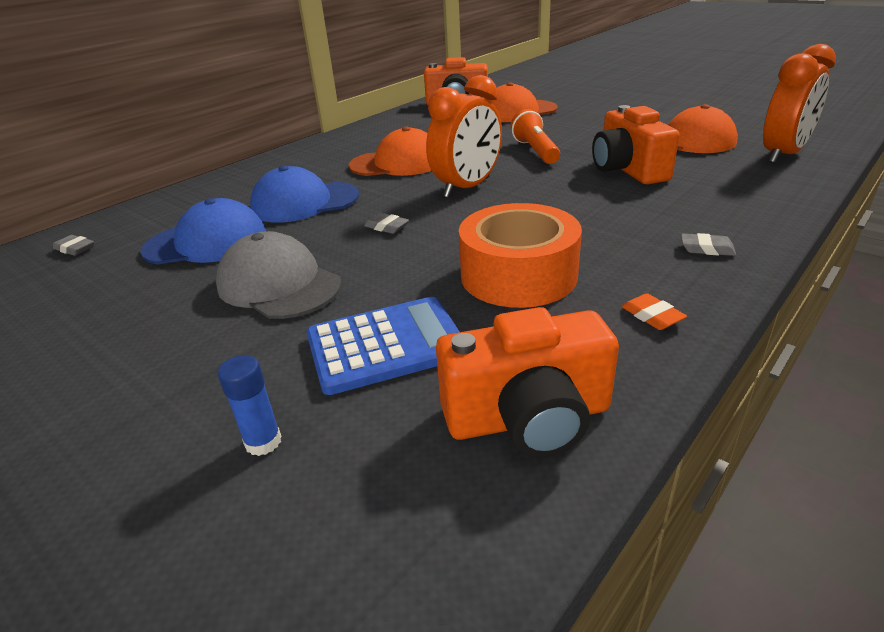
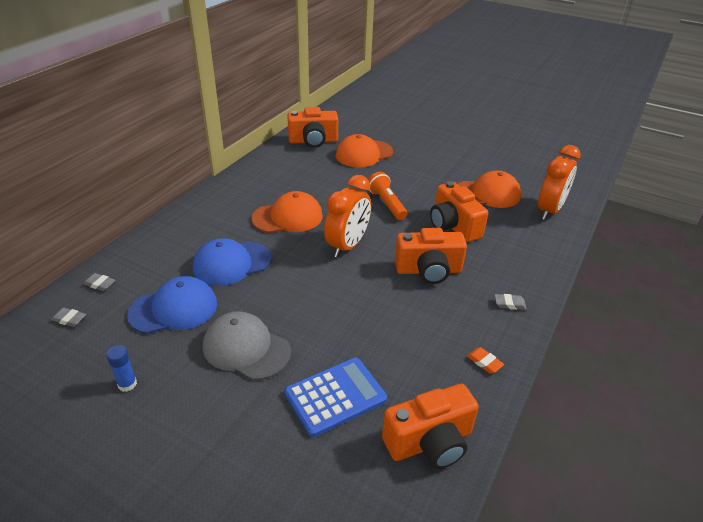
camera: 15 degrees left, 5 degrees up
(263, 442) = (287, 474): blue glue stick -> blue glue stick (127, 384)
(387, 227) = (302, 289): grey eraser -> grey eraser (100, 284)
(518, 275) = (401, 332): orange tape -> none
(579, 212) = (428, 270): none -> orange camera

